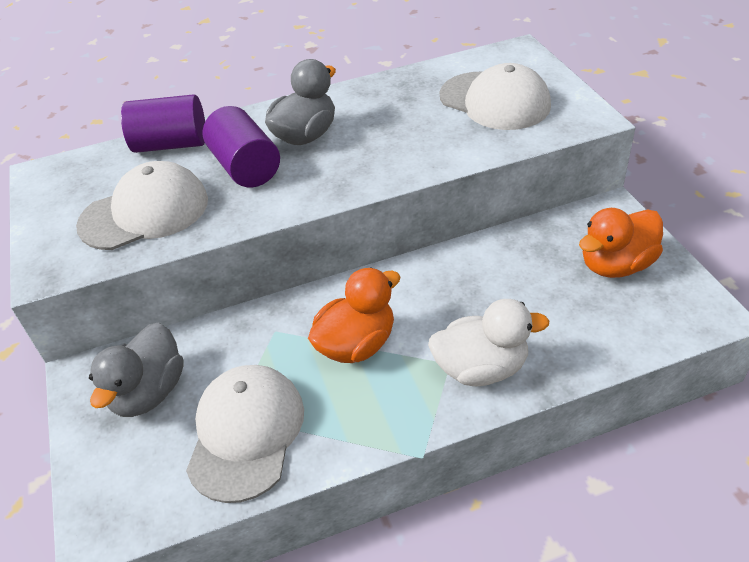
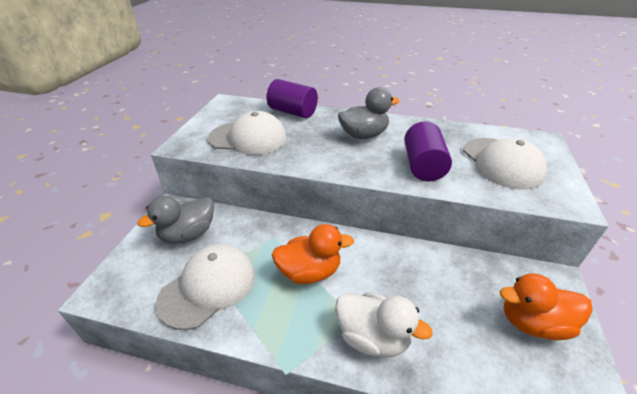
camera: 30 degrees right, 5 degrees down
(245, 167) = (317, 138): purple cylinder -> purple cylinder (423, 166)

